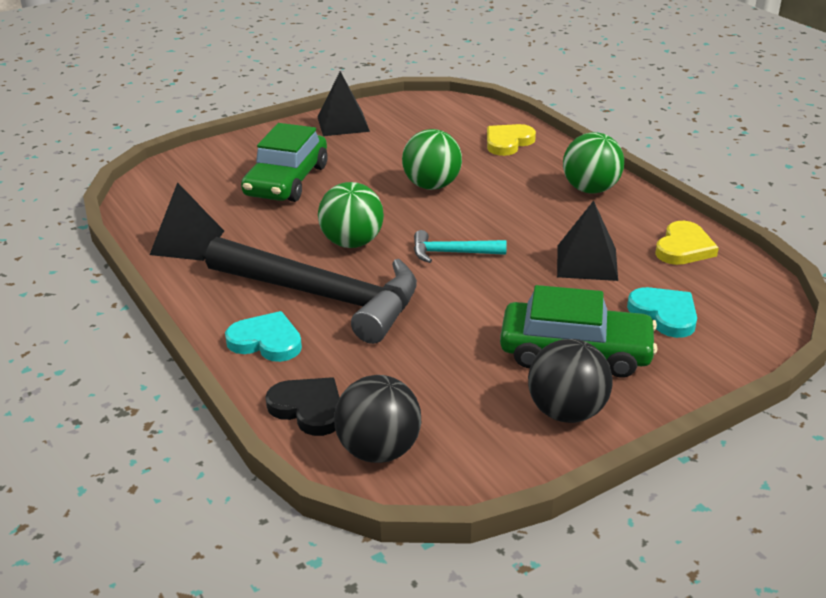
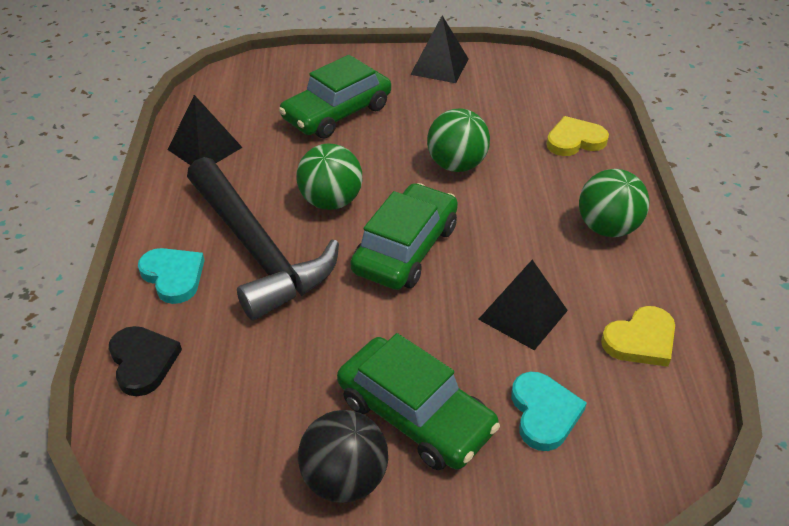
camera: 30 degrees right, 10 degrees up
(379, 450) = (156, 434): black ball -> none
(452, 253) = (406, 249): turquoise hammer -> green car

